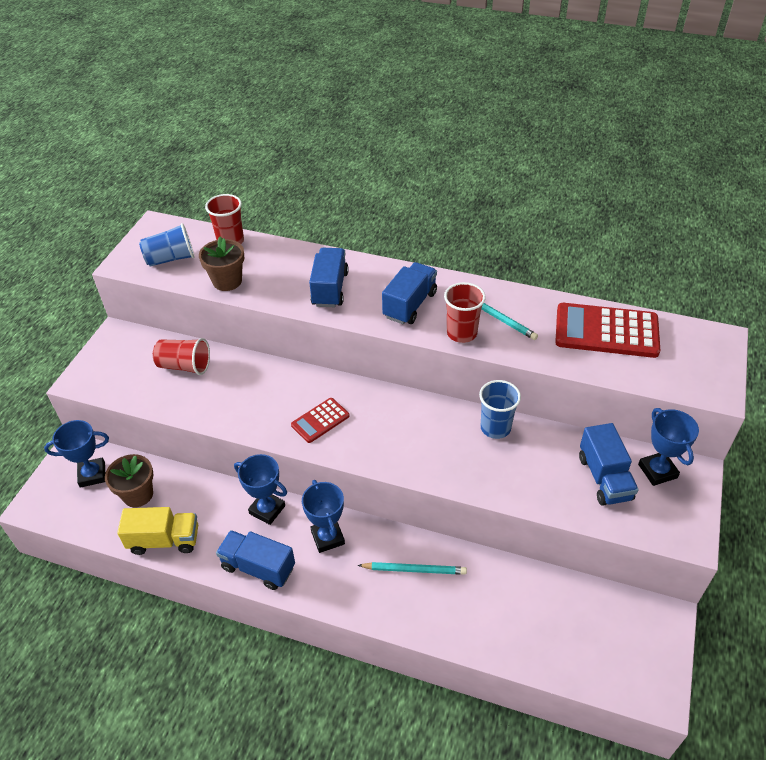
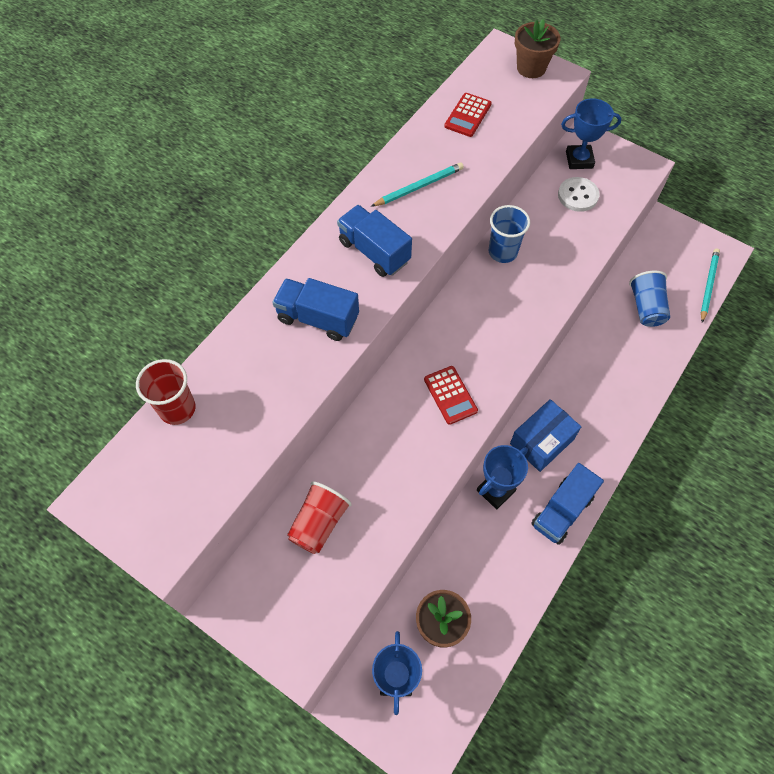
camera: 75 degrees left, 15 degrees up
(164, 540) = (509, 601): yellow truck -> none
(171, 259) = (180, 487): blue cup -> blue cup (646, 307)
(227, 281) = (257, 424): brown flower pot -> brown flower pot (531, 68)
(327, 537) = (542, 441): blue trophy -> blue box
(414, 569) = (591, 378): turquoise pencil -> turquoise pencil (708, 285)
(461, 333) = (432, 220): red cup -> none
(604, 478) = (578, 195): blue truck -> white button
(606, 331) = (468, 115): red calculator -> red calculator, size x0.54

